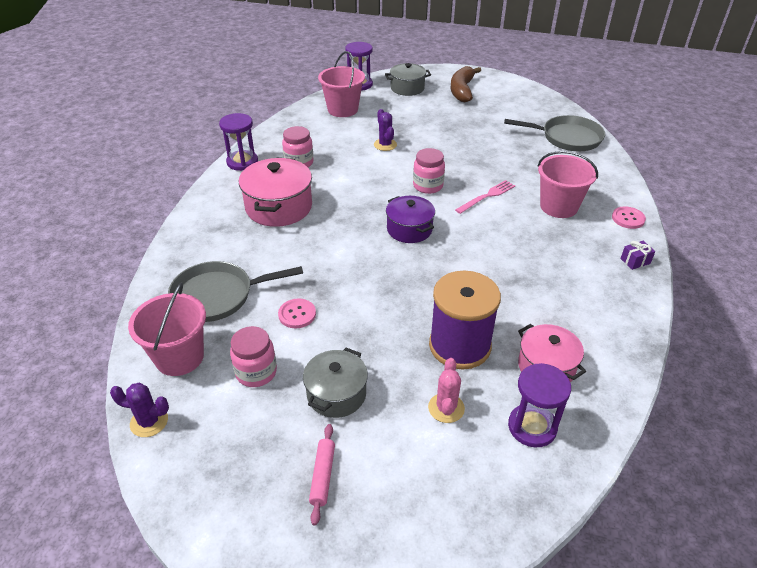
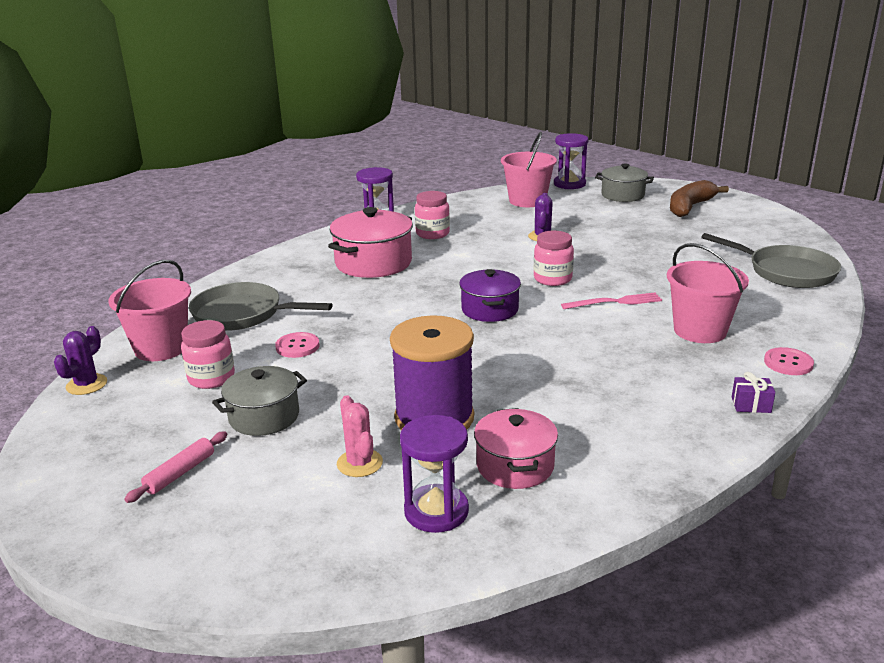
camera: 30 degrees right, 15 degrees down
(149, 422) = (86, 385): purple cactus -> purple cactus turned 75 degrees clockwise
(446, 408) = (359, 463): pink cactus -> pink cactus turned 60 degrees counterclockwise

